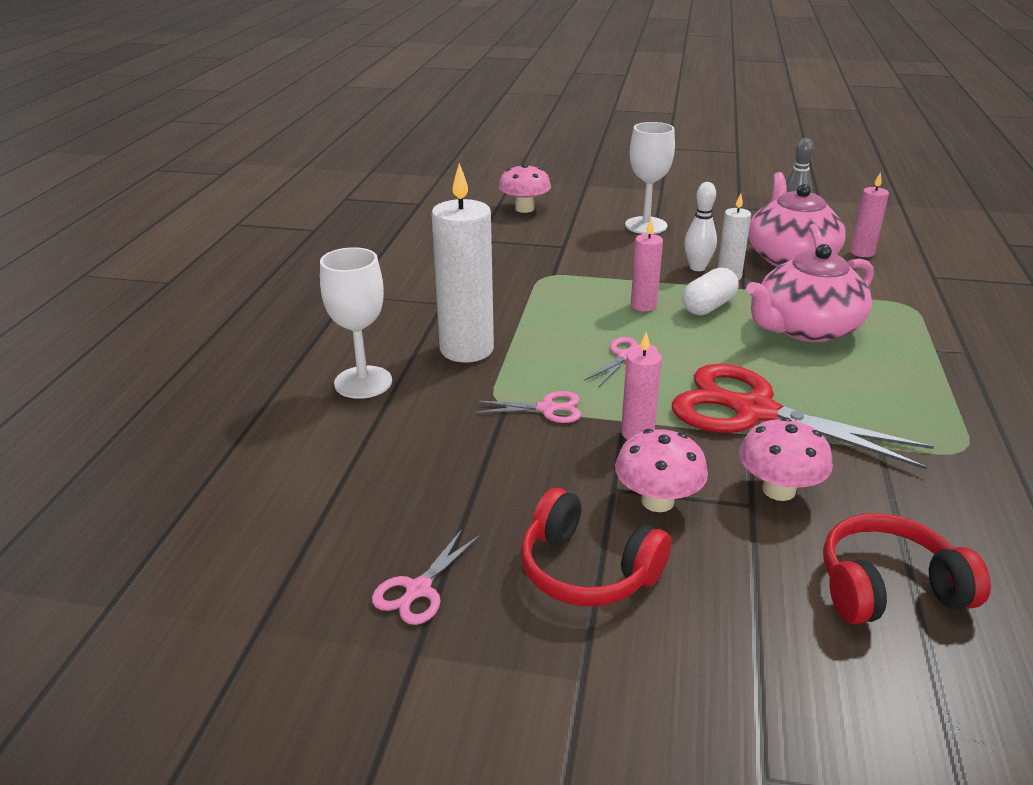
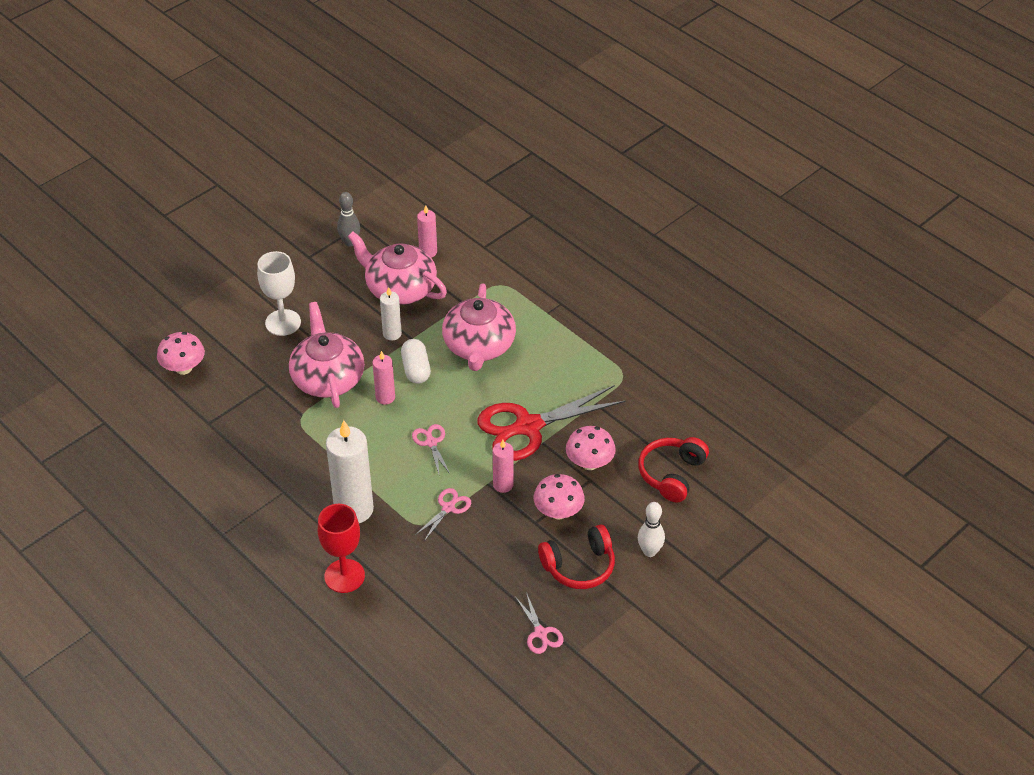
camera: 55 degrees left, 15 degrees up
(363, 382) = (344, 576): white goblet -> red goblet
(617, 268) = (328, 378): none -> pink teapot
(697, 268) = (367, 340): white bowling pin -> white bowling pin (649, 551)

